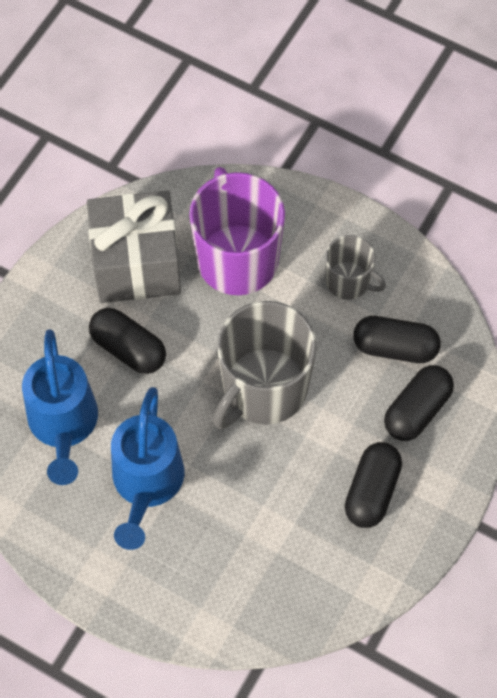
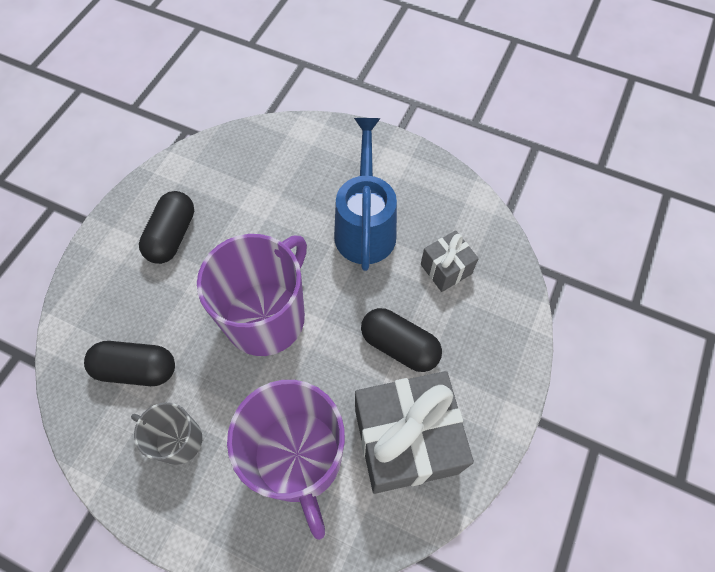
camera: 175 degrees right, 0 degrees up
(63, 426) = (446, 269): blue watering can -> grey gift
(263, 389) = (267, 317): grey mug -> purple mug
(417, 410) = (123, 308): black capsule -> none

